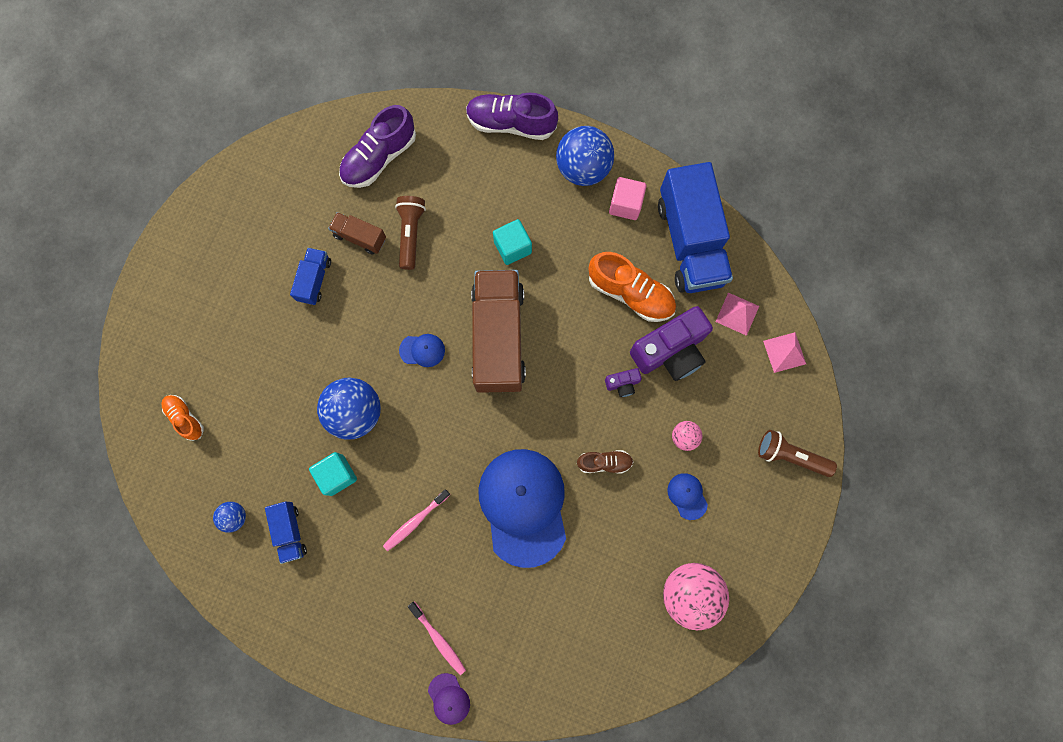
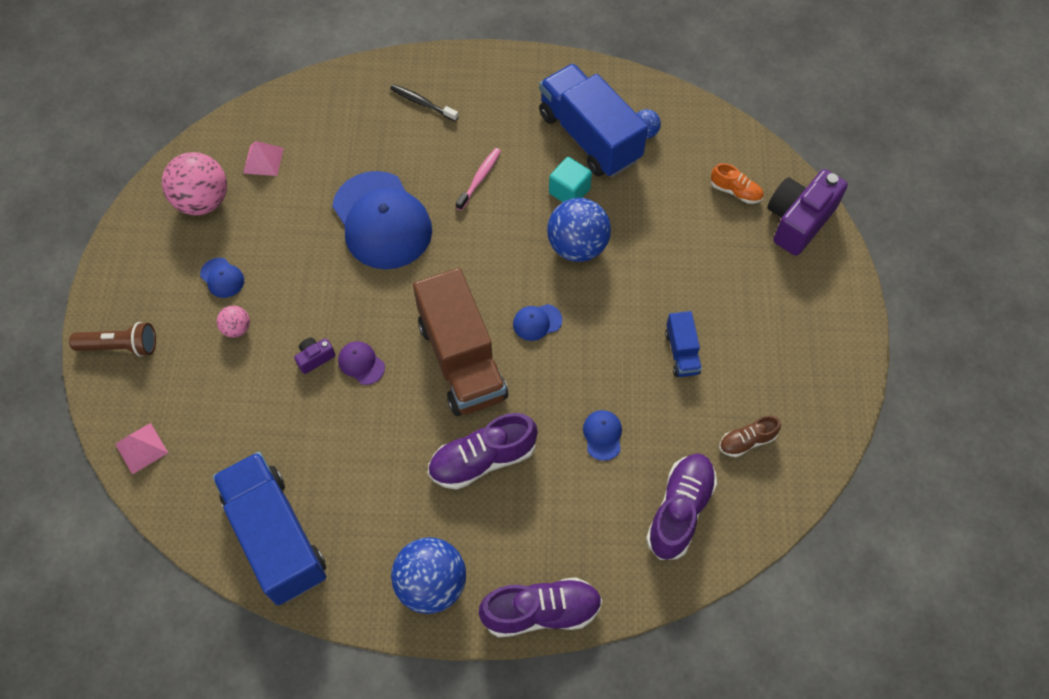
camera: 160 degrees right, 15 degrees down
(290, 532) = (589, 137): blue truck -> blue truck, size x2.15
(360, 237) = (656, 412): brown truck -> none
(411, 234) = (602, 435): brown flashlight -> blue cap
(438, 639) = (422, 103): pink toothbrush -> black toothbrush
(449, 698) = (397, 68): purple cap -> purple cap (361, 363)
(512, 247) = (482, 459): turquoise cube -> purple shoe
(604, 462) = (313, 281): brown shoe -> brown shoe (746, 441)
(625, 204) = (366, 556): pink cube -> none
(630, 293) = (331, 454): orange shoe -> none
(670, 351) = (271, 407): purple camera -> purple camera (798, 221)
(737, 314) = (203, 472): pink pyramid -> pink pyramid (263, 160)

